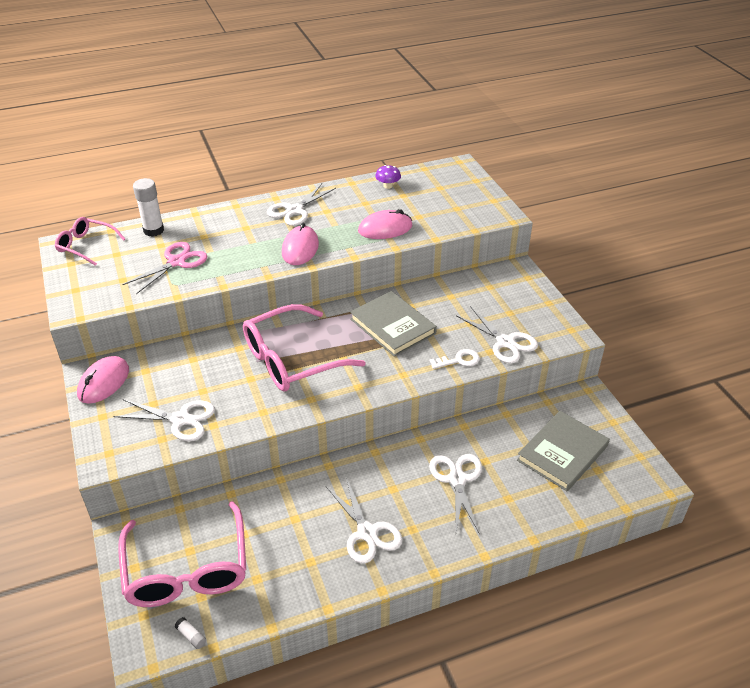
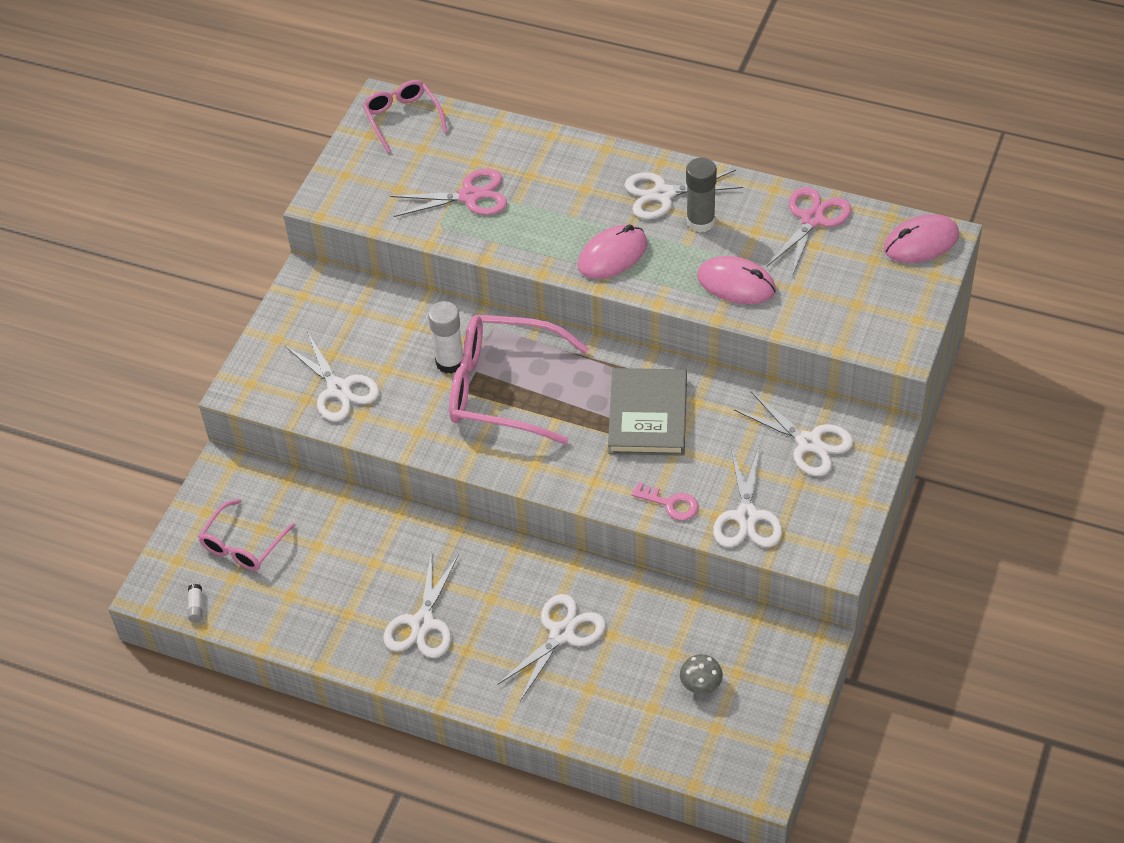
camera: 45 degrees right, 10 degrees up
(104, 382) = (309, 300): pink mouse -> pink mouse (921, 242)
(153, 230) = (486, 135): white glue stick -> white glue stick (450, 362)
(187, 570) = (242, 546): pink glasses -> pink glasses, size x0.56
(331, 212) = (700, 221): none -> grey glue stick
(388, 186) = (812, 219): purple mushroom -> pink scissors
(459, 360) = (670, 504): white key -> pink key
(491, 292) = (808, 443): none -> white scissors
(562, 453) = (701, 684): grey book -> grey mushroom

